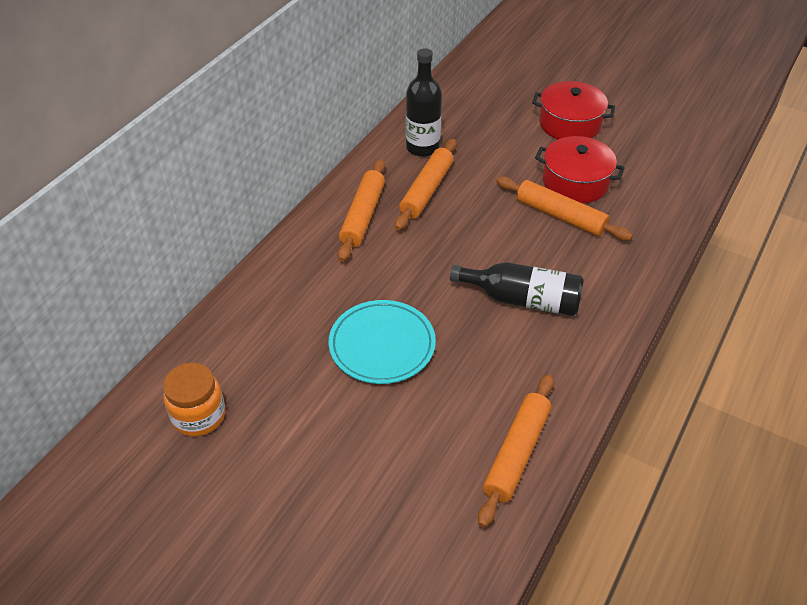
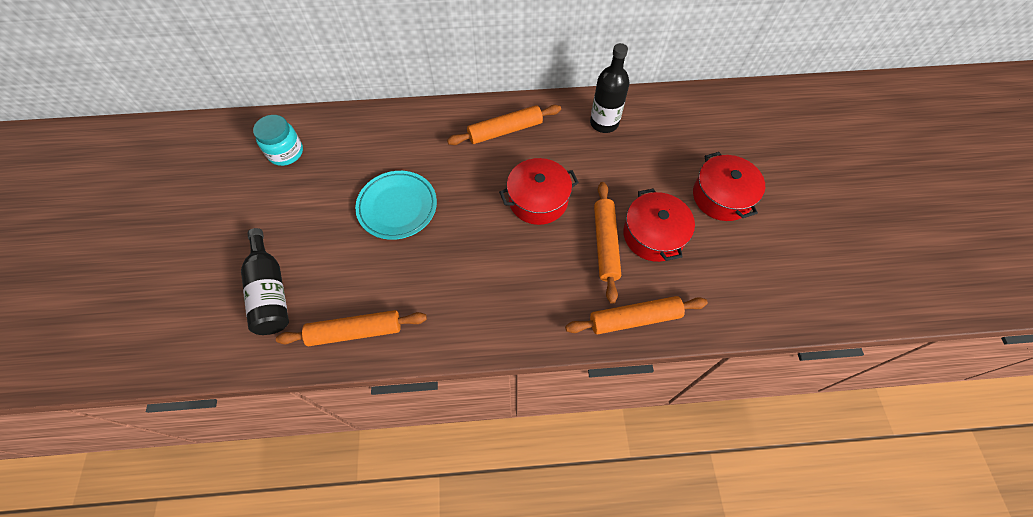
camera: 55 degrees right, 15 degrees up
(199, 416) = (286, 152): orange jar -> turquoise jar
(427, 190) = (561, 150): orange rolling pin -> orange rolling pin (634, 319)
(471, 234) = (538, 200): none -> red pot
(523, 300) = (497, 264): black bottle -> black bottle (270, 292)

